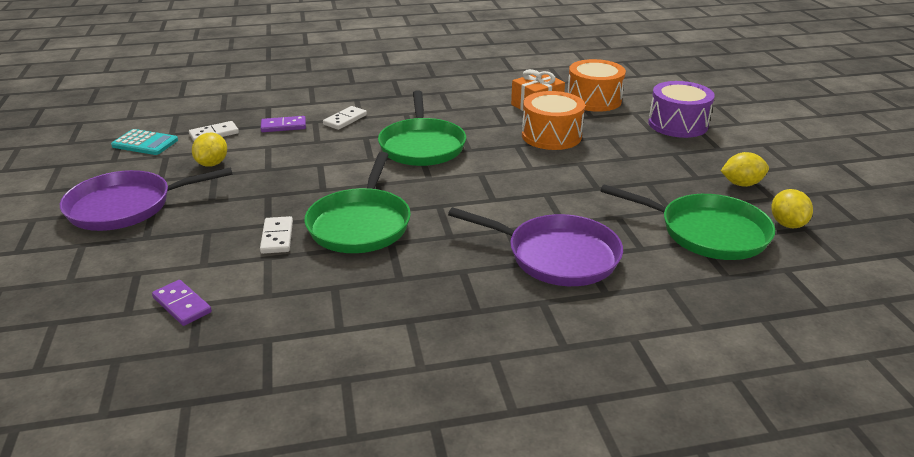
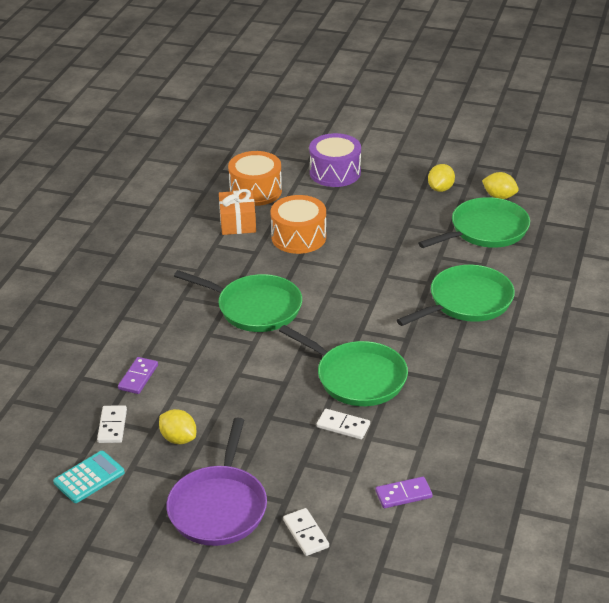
camera: 60 degrees left, 5 degrees up
(345, 120) = (161, 336): white domino -> white domino (306, 533)
(557, 256) = (467, 301): purple pan -> green pan

